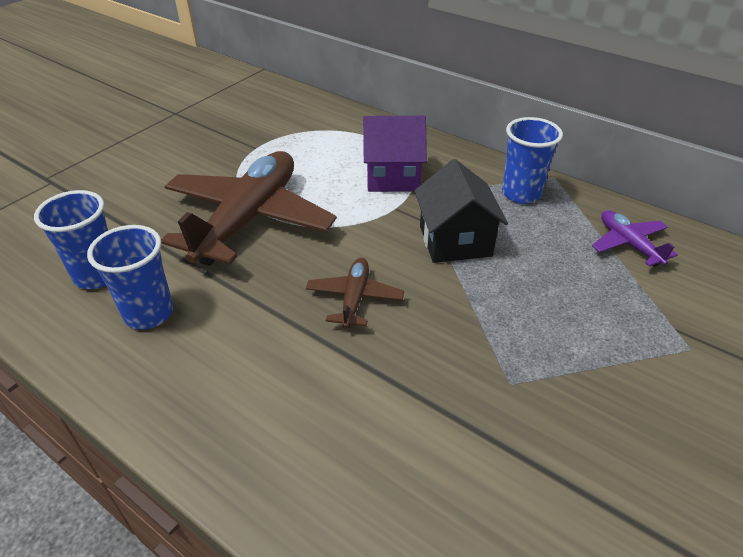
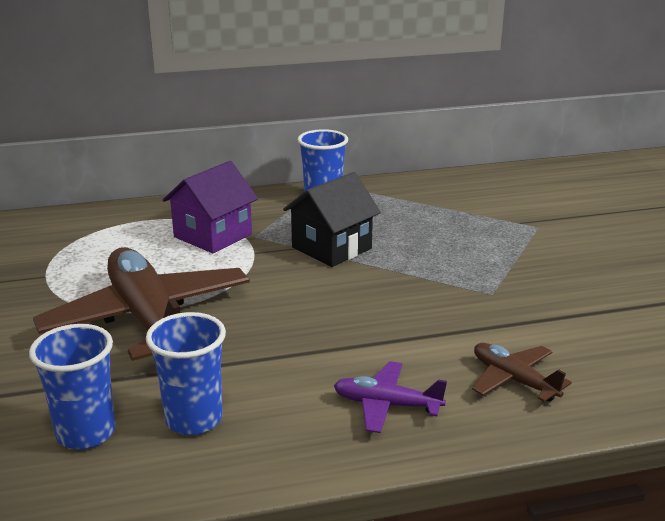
camera: 50 degrees left, 15 degrees down
(354, 298) = (330, 313): brown plane -> brown plane (514, 380)
(455, 241) = (331, 248): black house -> black house turned 75 degrees counterclockwise
(628, 244) = (430, 196): purple plane -> purple plane (386, 405)

